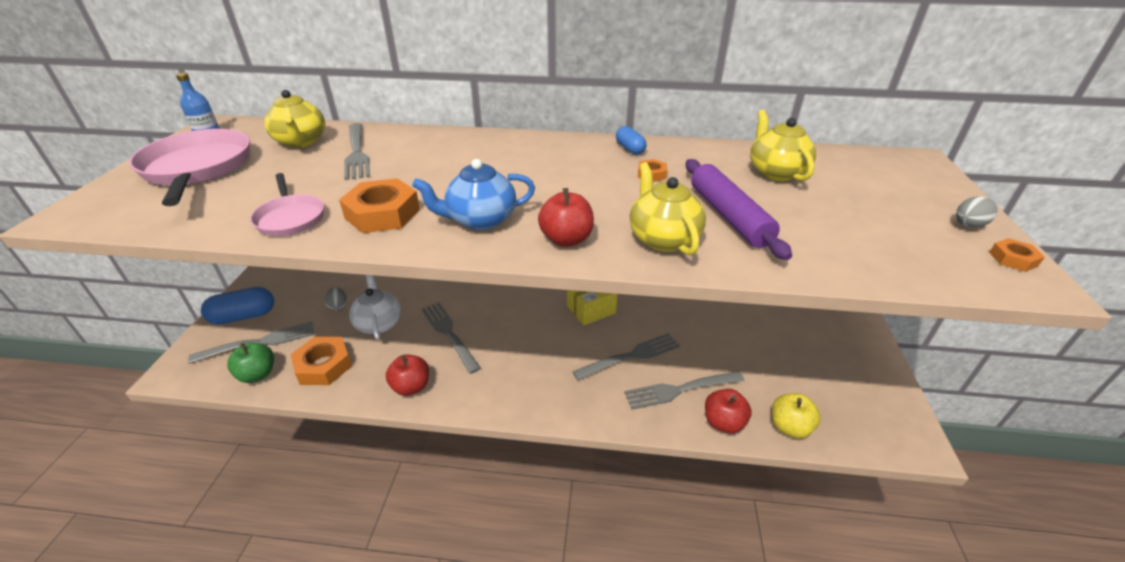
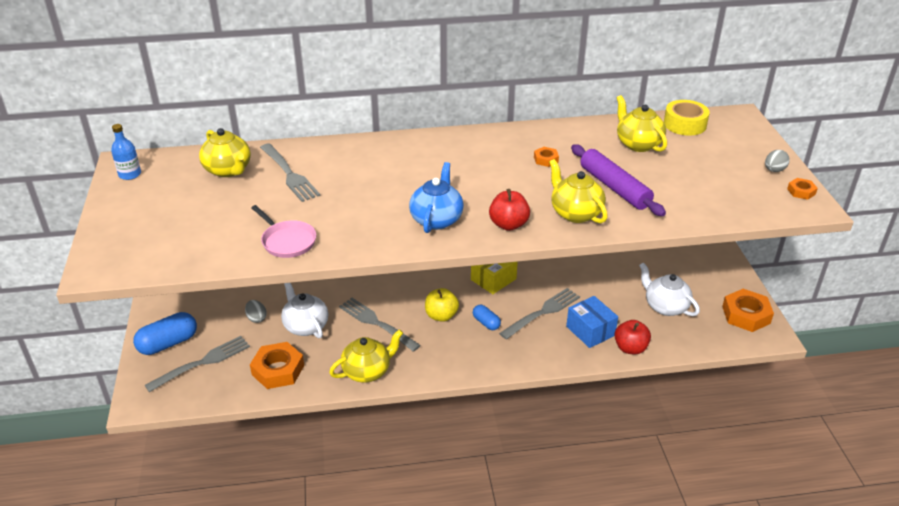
camera: 15 degrees left, 0 degrees up
(197, 169) = (161, 211): pink pan -> none
(258, 374) = (221, 388): green apple -> none
(382, 213) = (357, 226): orange nut -> orange nut (746, 315)
(411, 386) = (367, 371): red apple -> yellow teapot
(480, 220) = (437, 219): blue teapot -> blue teapot turned 135 degrees clockwise
(630, 149) = (518, 137): blue capsule -> blue capsule (486, 323)
(680, 390) = (590, 331): grey fork -> blue box
(780, 377) = (665, 306): none -> white teapot
(789, 427) = (679, 341): yellow apple -> yellow apple (441, 316)
(843, 159) = (684, 124): none -> yellow tape

